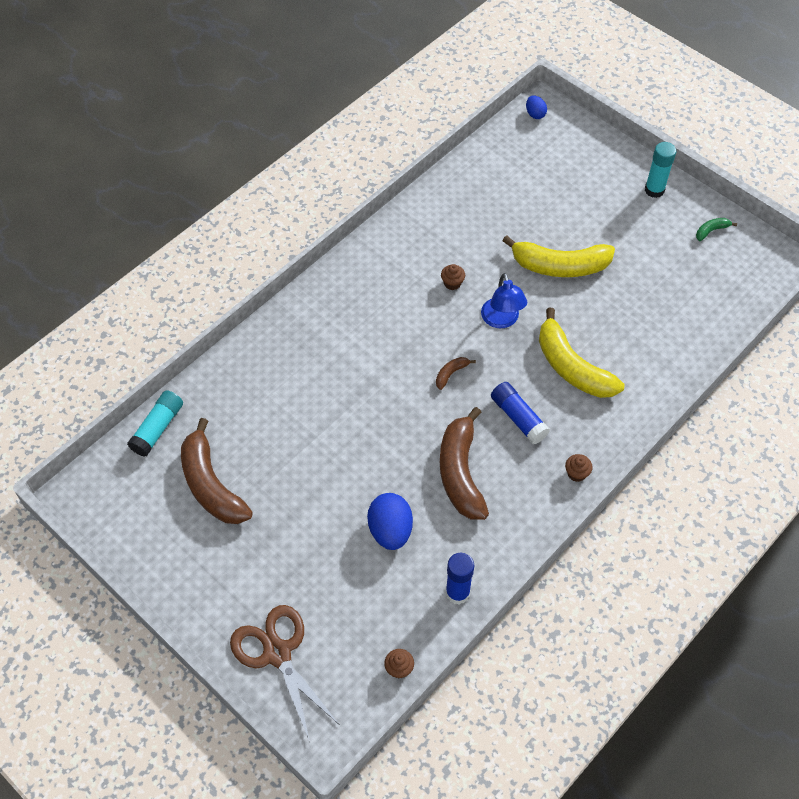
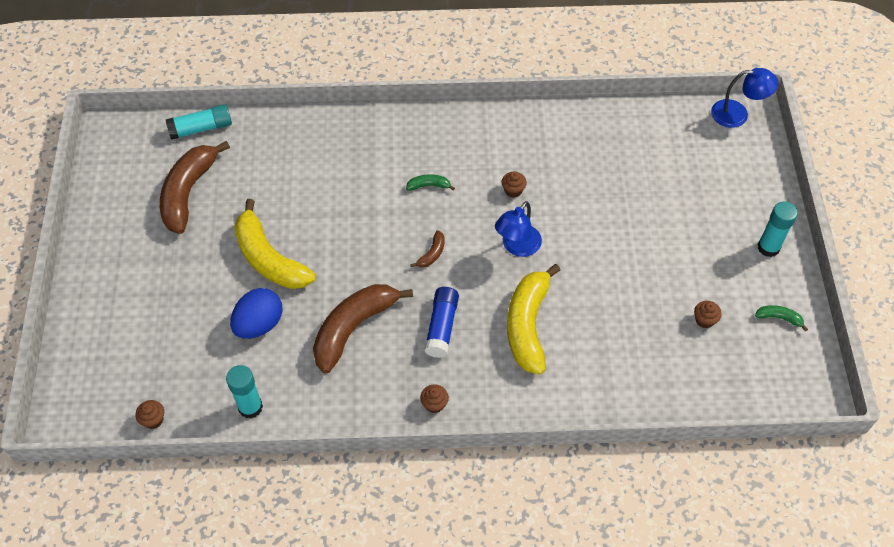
camera: 45 degrees right, 0 degrees up
(277, 653) = (97, 337): brown scissors -> none
(389, 328) = (429, 185): none -> green banana
(451, 374) = (432, 254): brown banana -> brown banana turned 120 degrees clockwise
(457, 593) = (250, 407): blue glue stick -> turquoise glue stick
(535, 114) = (737, 114): blue egg -> blue lamp
(560, 266) = (613, 244): yellow banana -> yellow banana (269, 258)
(672, 269) = (704, 320): none -> brown cupcake

